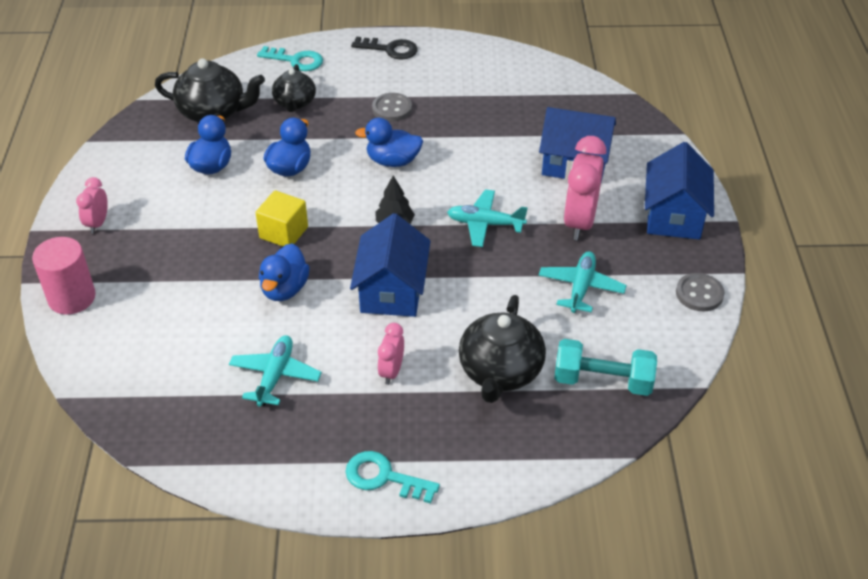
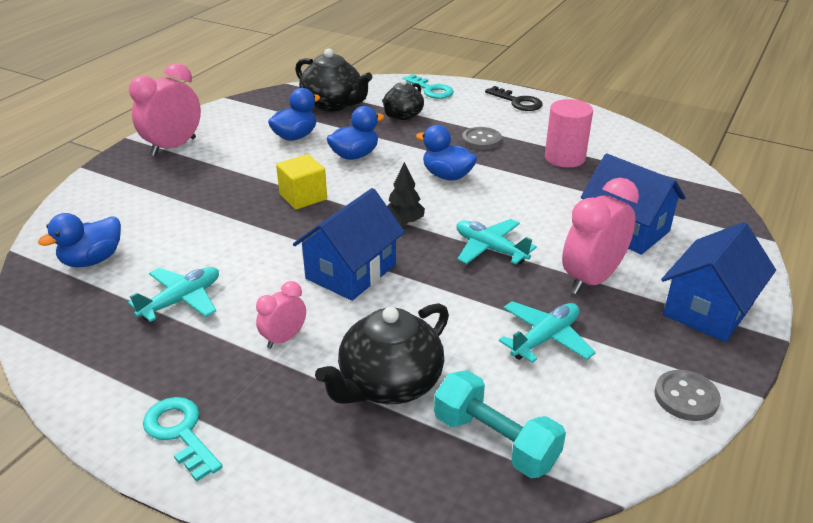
camera: 30 degrees right, 10 degrees down
(72, 297) = (100, 187): pink cylinder -> pink cylinder (564, 158)
(97, 223) = (173, 147): pink clock -> pink clock, size x1.85
(284, 289) = (260, 237): blue duck -> blue duck (92, 260)

